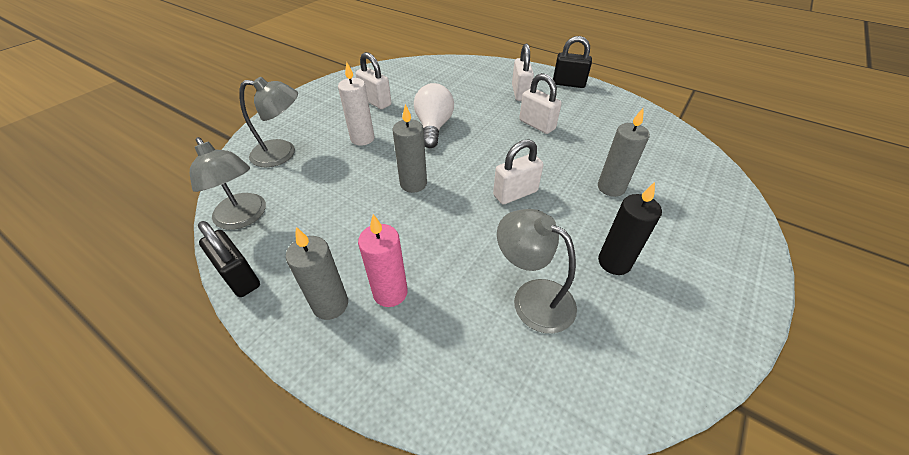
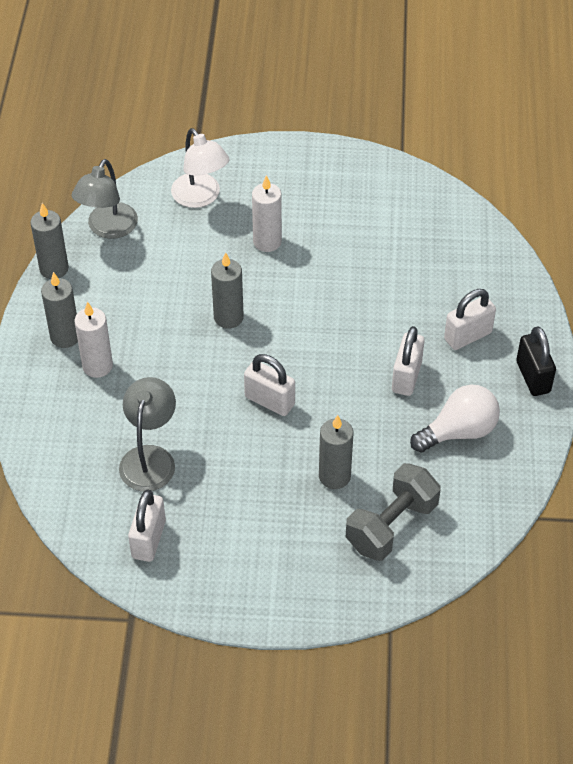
camera: 60 degrees right, 5 degrees up
(240, 277) = (54, 269): black padlock -> grey candle
(282, 153) = (201, 197): grey lamp -> white lamp
(376, 102) = (340, 214): white padlock -> white padlock (148, 539)
(390, 292) = (97, 366): pink candle -> white candle
(433, 127) = (331, 288): white light bulb -> white light bulb (459, 431)
(614, 262) = (226, 504): black candle -> none
(670, 177) = (391, 525): none -> grey dumbbell

